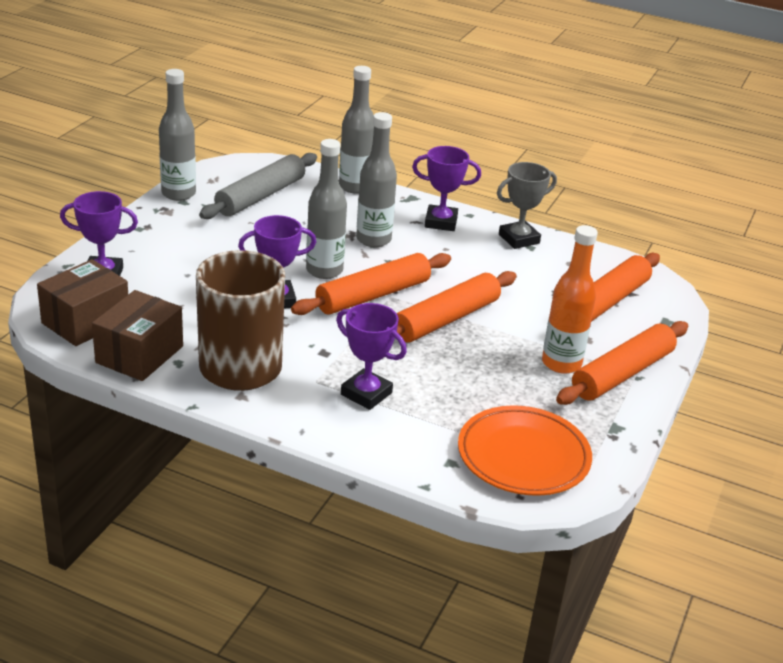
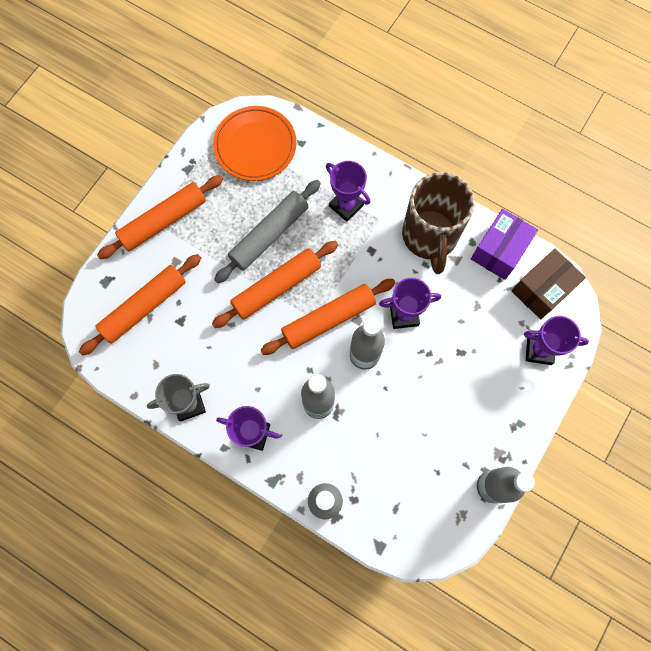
camera: 170 degrees left, 40 degrees up
(139, 354) = (499, 251): brown box -> purple box
(260, 196) = (416, 482): grey rolling pin -> grey rolling pin (269, 235)
(561, 363) = (204, 233): orange bottle -> none

